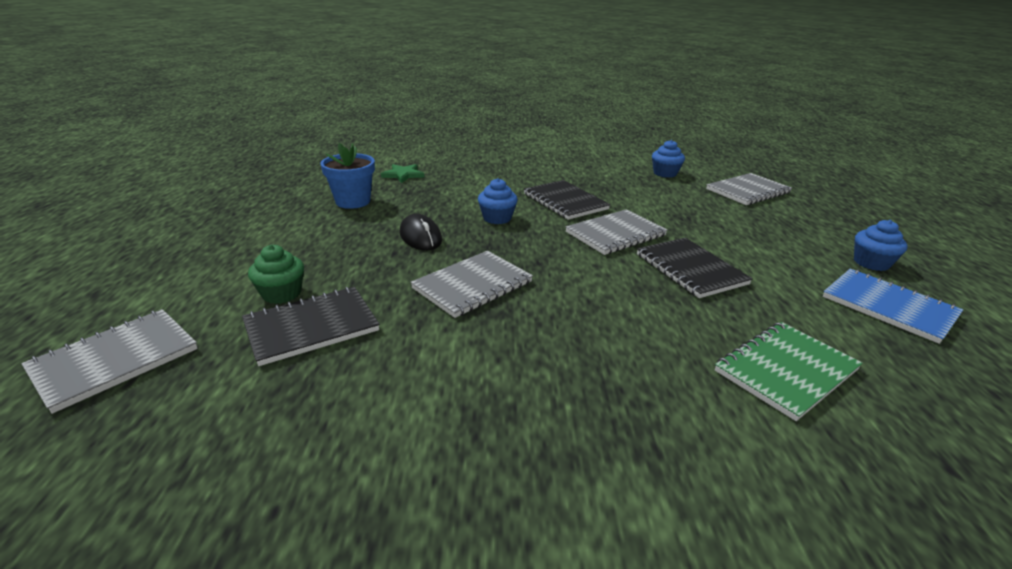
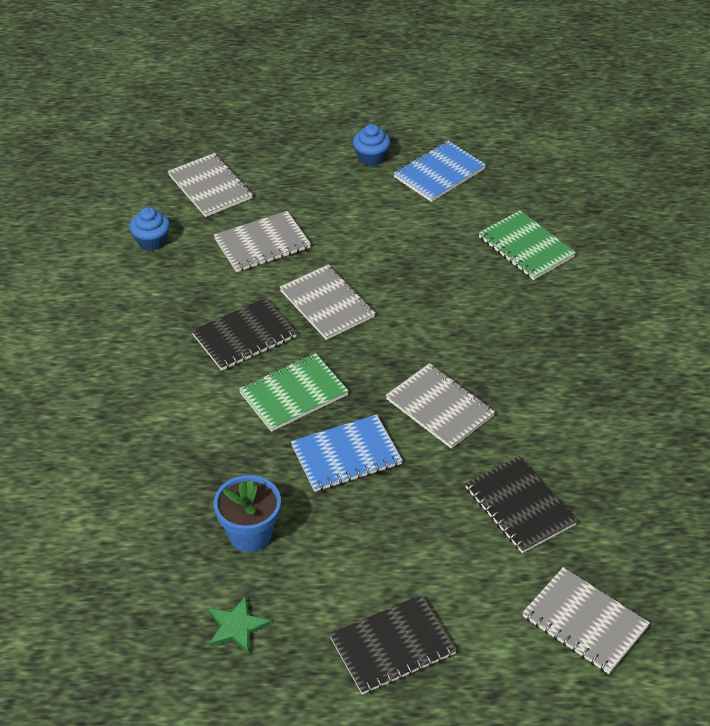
camera: 90 degrees left, 15 degrees up
(281, 293) = (472, 542): green cupcake -> none
(403, 175) = (152, 497): green star -> green star (237, 627)
(420, 237) = (346, 455): black mouse -> blue notebook
(497, 218) = (294, 394): blue cupcake -> green notebook
(686, 209) = (262, 244): none -> grey notebook
(690, 269) = (394, 265): black notebook -> black notebook (392, 646)

